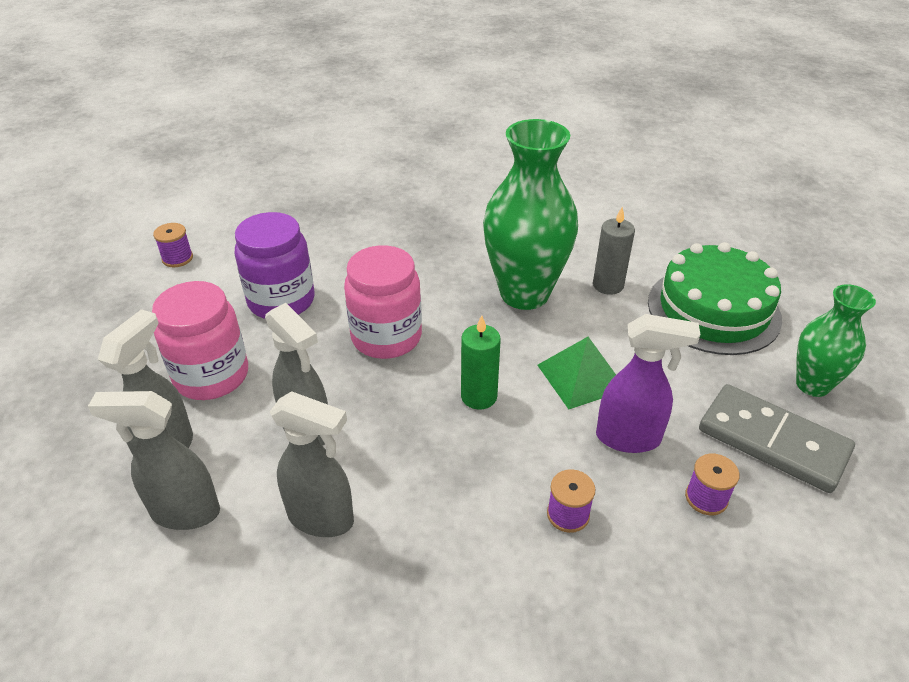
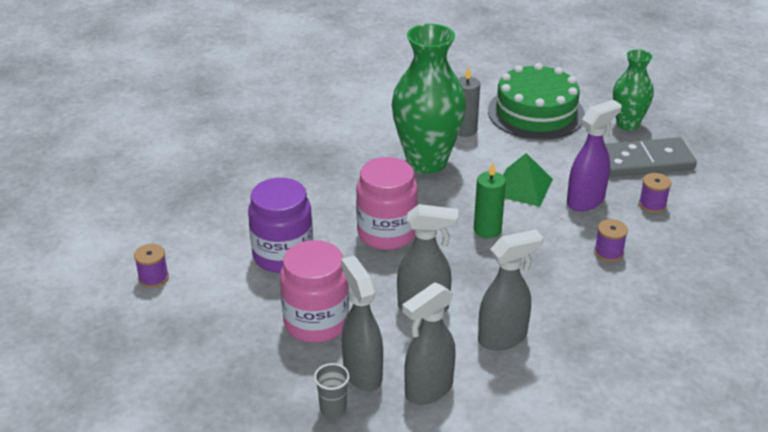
camera: 45 degrees left, 5 degrees down
(100, 462) = (333, 408): none -> grey cup

